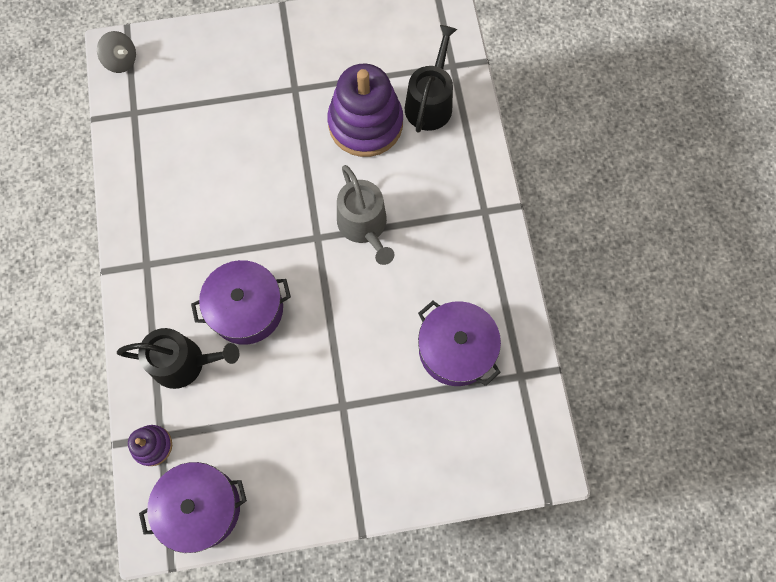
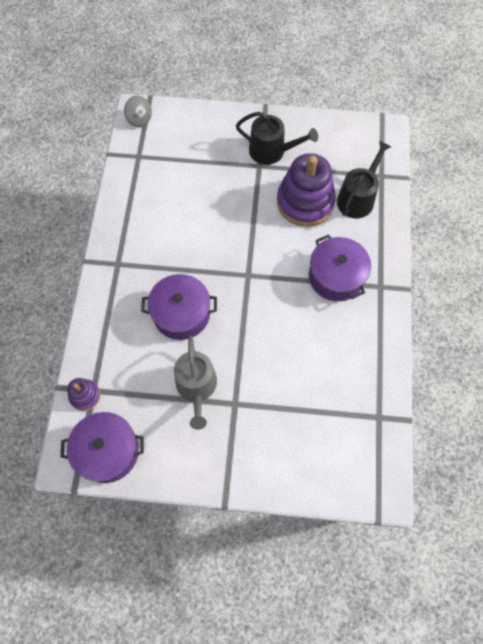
camera: 15 degrees right, 5 degrees down
(184, 362) = (125, 341): black watering can -> black watering can (271, 151)
(364, 226) = (285, 275): grey watering can -> grey watering can (196, 387)
(456, 349) = (332, 384): purple pot -> purple pot (336, 277)

